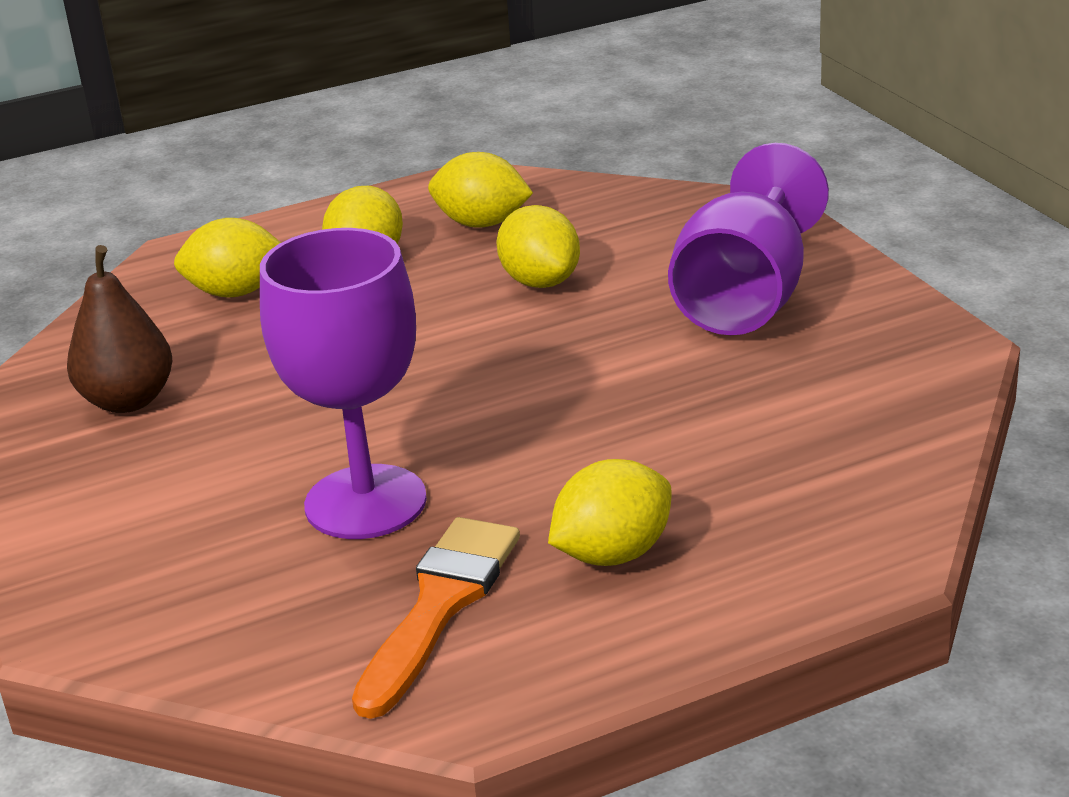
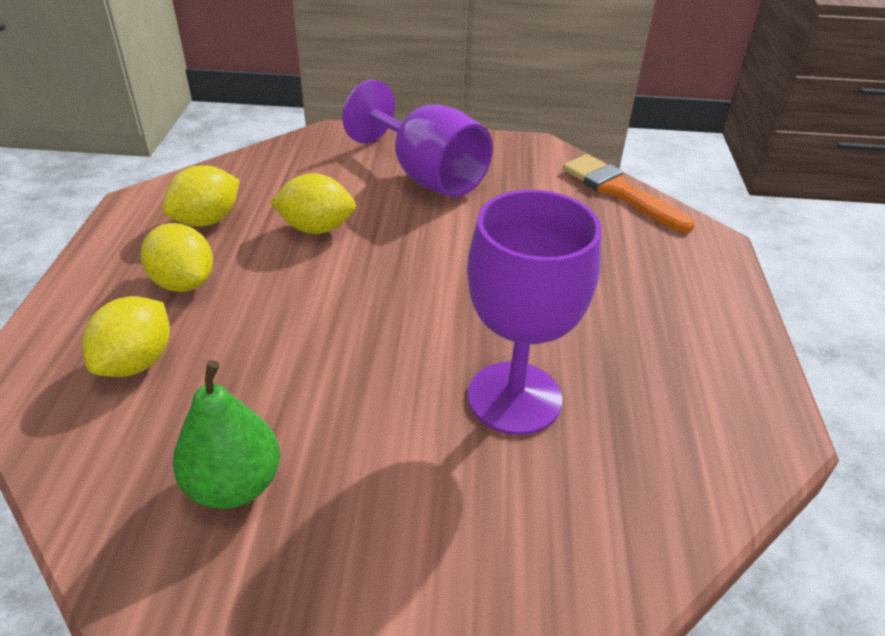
camera: 65 degrees left, 10 degrees up
(128, 401) = (234, 485): brown pear -> green pear
(439, 606) = (662, 406): orange brush -> orange brush (620, 191)
(613, 554) = (650, 318): yellow lemon -> none

